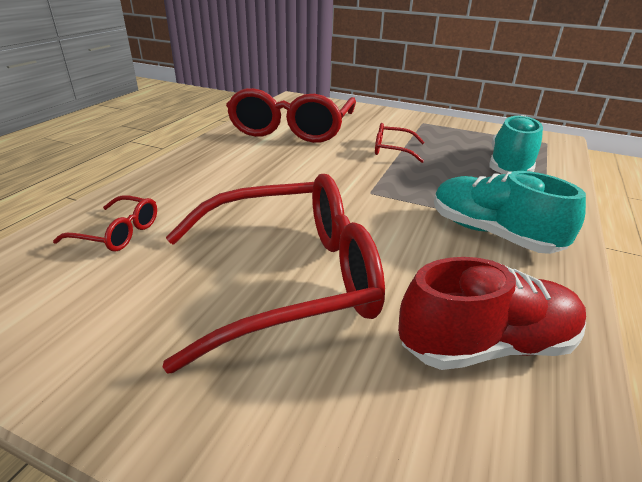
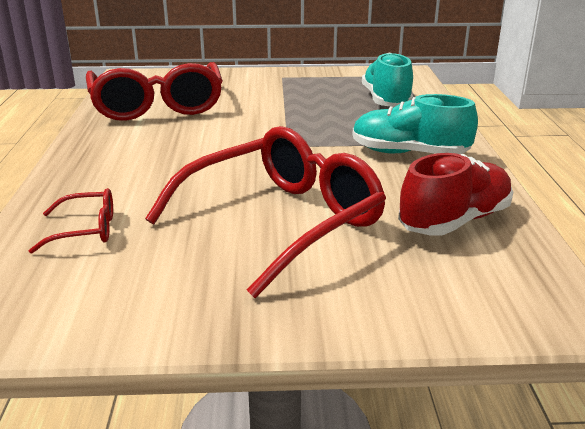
camera: 25 degrees left, 5 degrees down
(392, 150) = (276, 107): red glasses -> none

